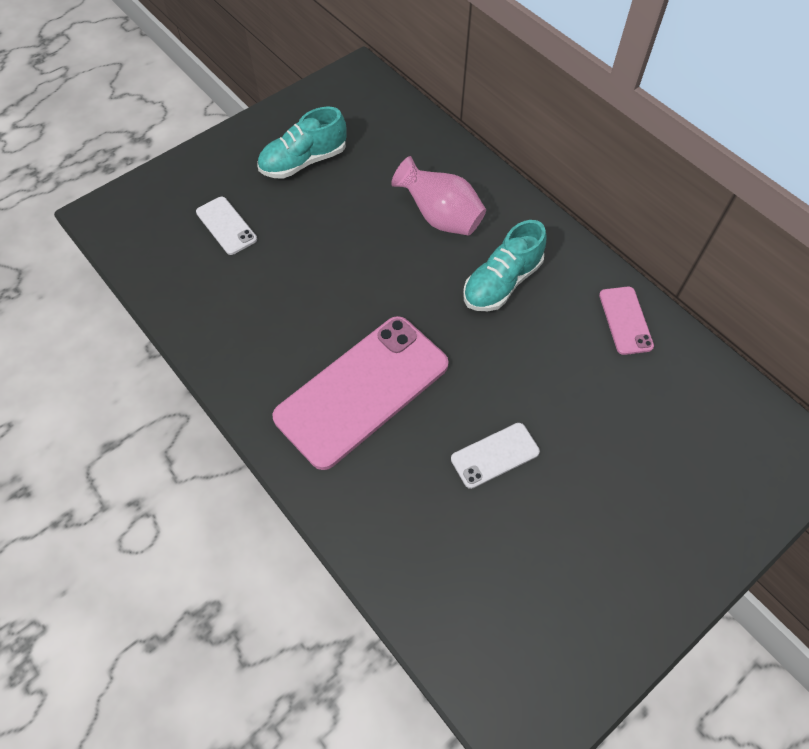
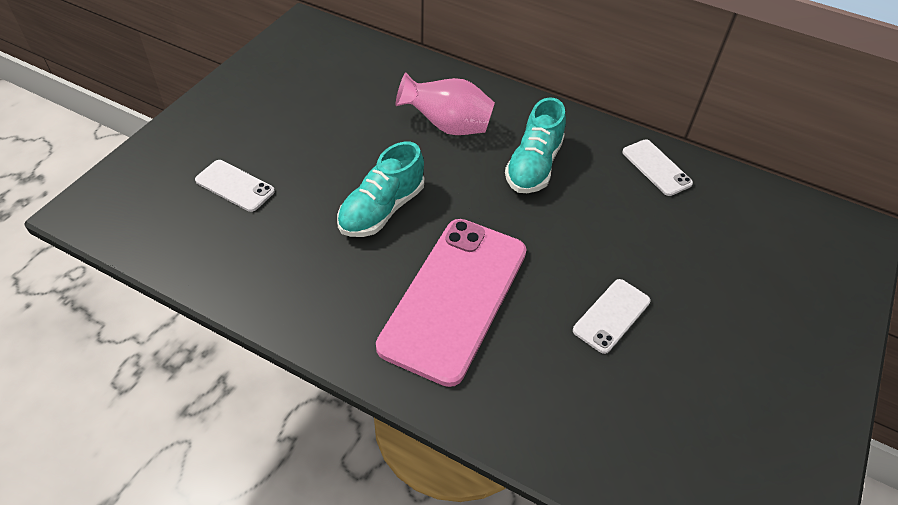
camera: 25 degrees left, 10 degrees down
(304, 161) = (288, 110): turquoise shoe -> turquoise shoe (382, 209)
(625, 320) = (656, 167): pink phone -> white phone

